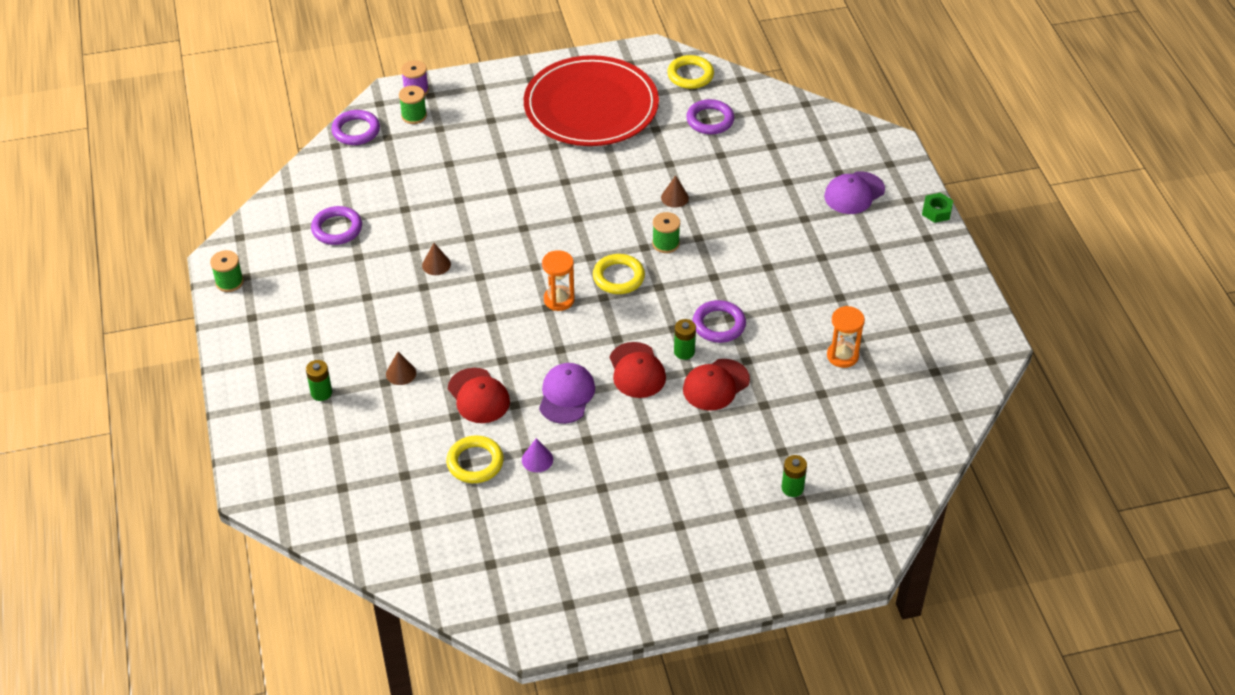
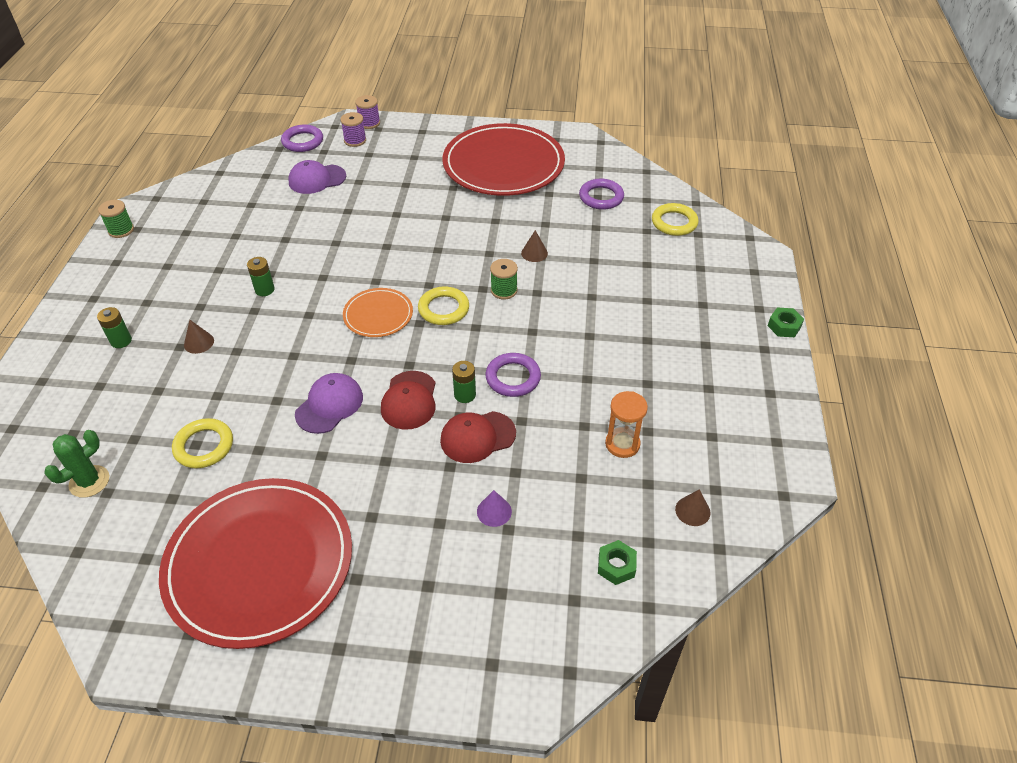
camera: 20 degrees right, 0 degrees up
(337, 228) = (234, 210): purple ring -> none
(391, 521) = (89, 481): none -> green cactus
(414, 116) = (355, 140): green spool -> purple spool
(436, 264) = (293, 258): brown cone -> brown cone (692, 511)
(478, 396) = (250, 383): red cap -> none
(537, 459) = (262, 461): purple cone -> purple cone (494, 511)
(559, 299) = (378, 315): orange hourglass -> orange plate
(591, 538) = (259, 563): none -> red plate
(690, 75) = (602, 159): yellow ring -> yellow ring (674, 222)
(792, 488) = (498, 575): green battery -> green battery (264, 290)
(854, 193) = (707, 289): purple cap -> purple cap (317, 179)
(882, 453) = (616, 566): none -> green nut

